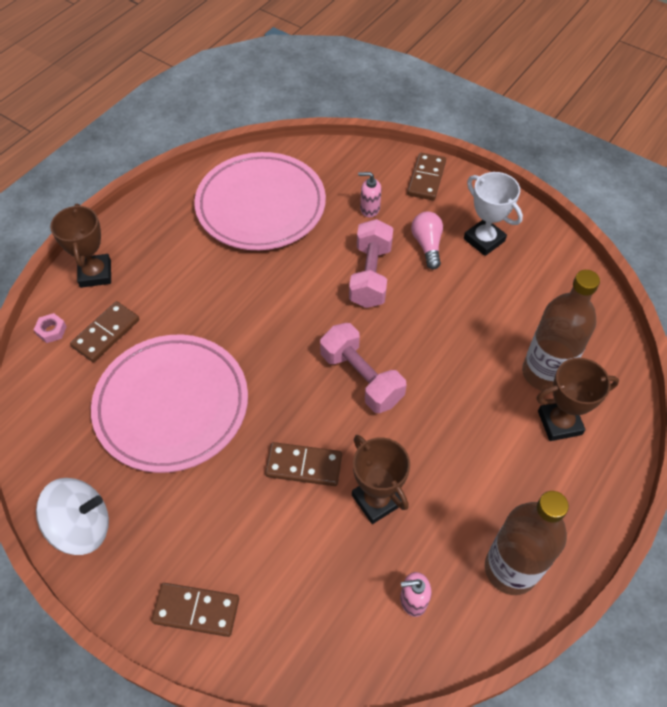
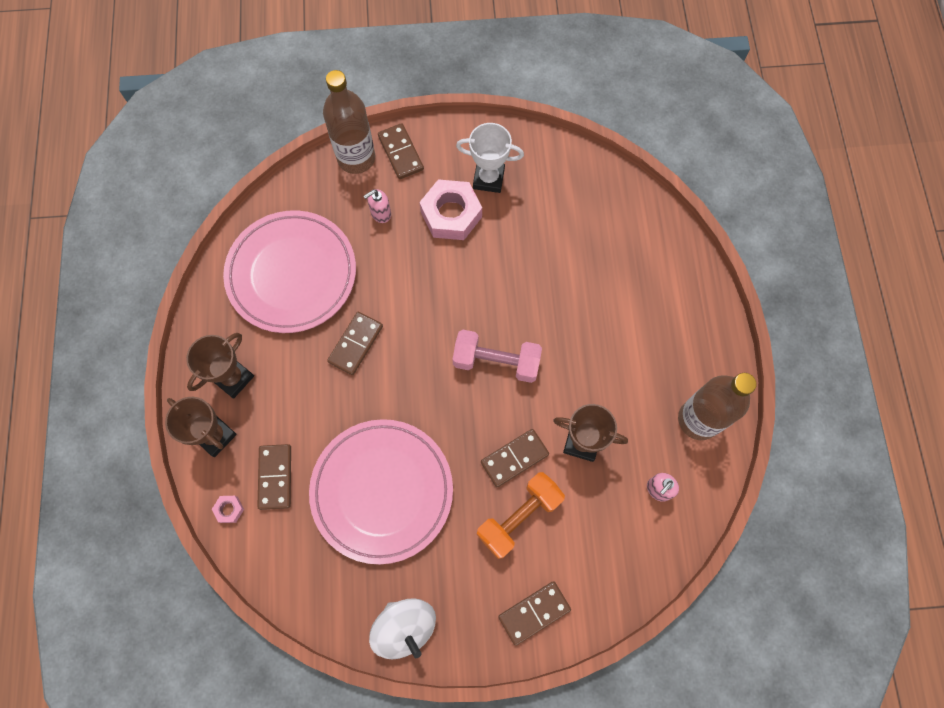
camera: 40 degrees left, 15 degrees up
(82, 526) = (405, 627): white spinning top -> white spinning top turned 105 degrees clockwise
(260, 285) = (356, 344): none -> brown domino
(262, 517) = (519, 517): none -> orange dumbbell
(370, 275) = (431, 272): pink dumbbell -> none
(427, 245) = (451, 214): pink light bulb -> pink nut
(544, 373) = (614, 260): brown bottle -> brown bottle (356, 158)
(559, 423) = (651, 291): brown trophy -> brown trophy (233, 378)

